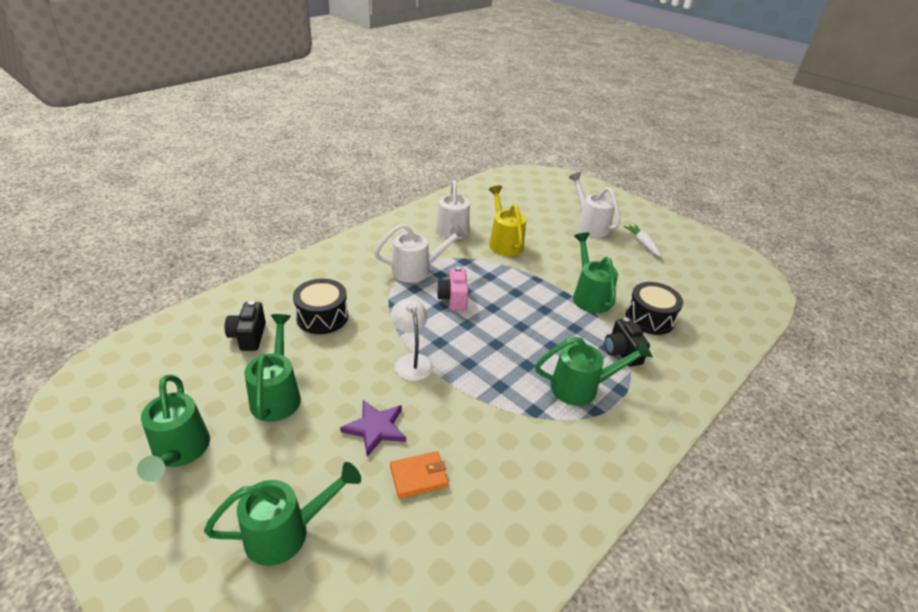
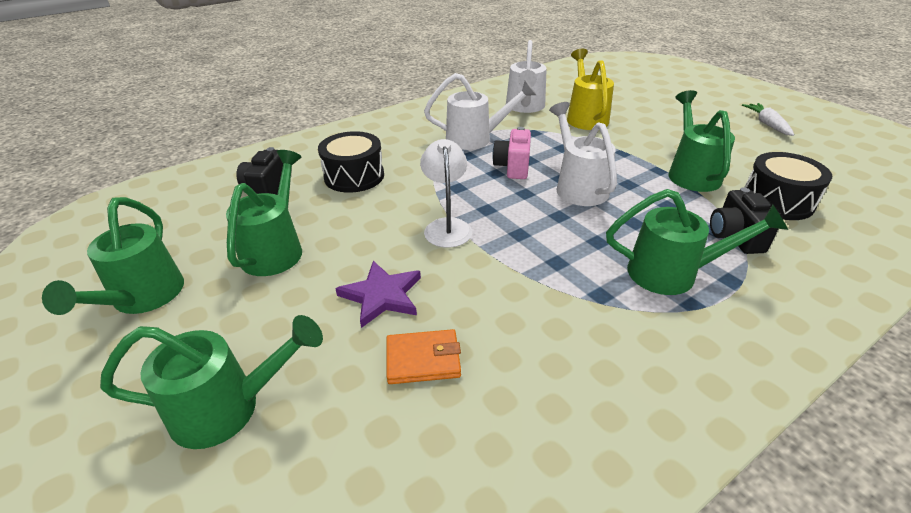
camera: 15 degrees right, 0 degrees up
(590, 225) = (697, 105): white watering can -> white watering can (578, 186)

